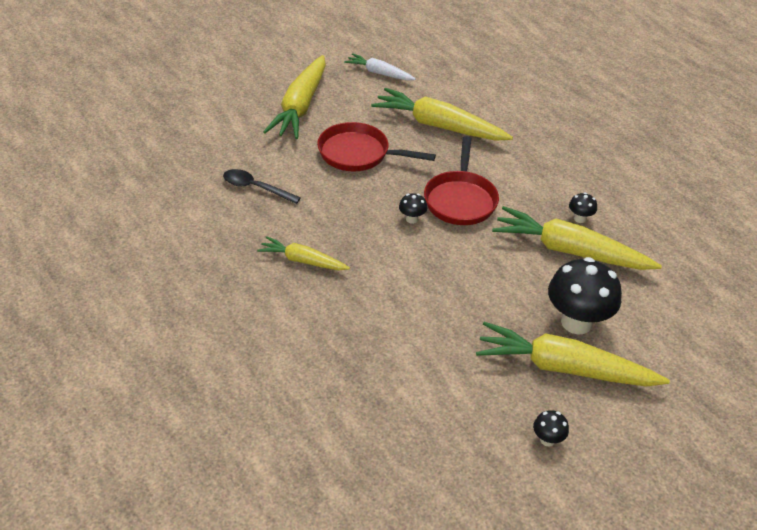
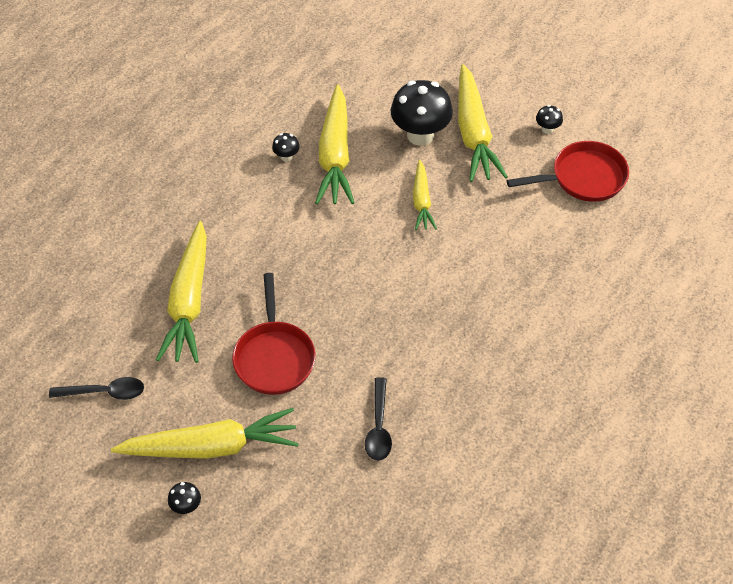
camera: 110 degrees left, 10 degrees up
(303, 261) = (459, 342): yellow carrot -> yellow carrot (421, 201)
(379, 73) = (104, 392): white carrot -> black spoon
(412, 219) = (354, 278): black mushroom -> black mushroom (186, 507)
(460, 200) = (305, 249): red pan -> red pan (583, 178)

